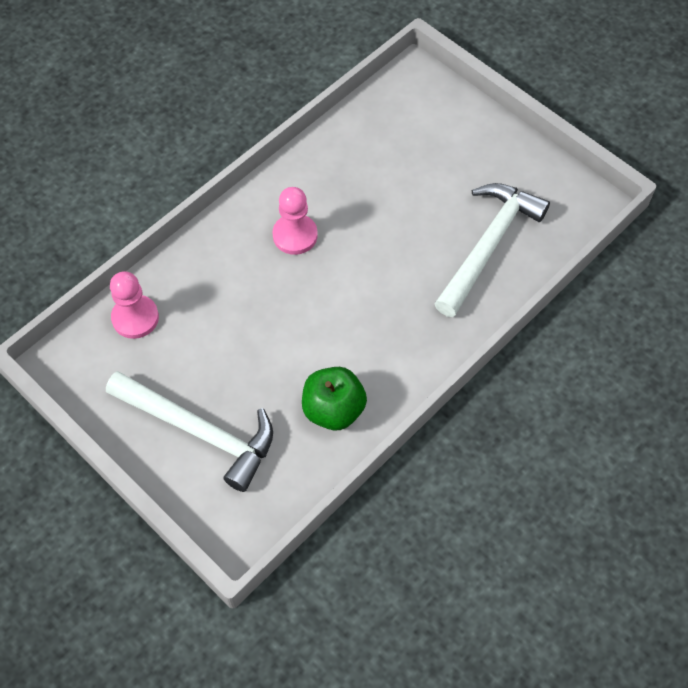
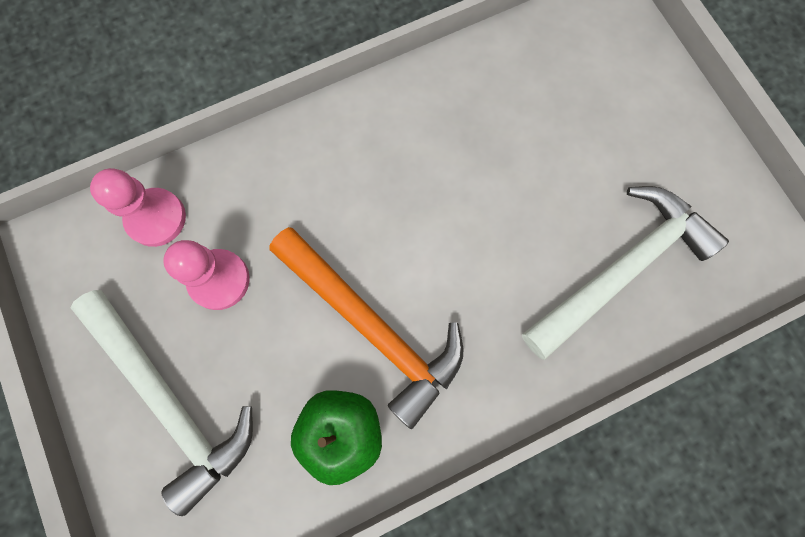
camera: 20 degrees right, 15 degrees up
(295, 235) = (385, 173): pink pawn -> pink pawn (219, 280)
(328, 338) = (373, 328): none -> orange hammer

